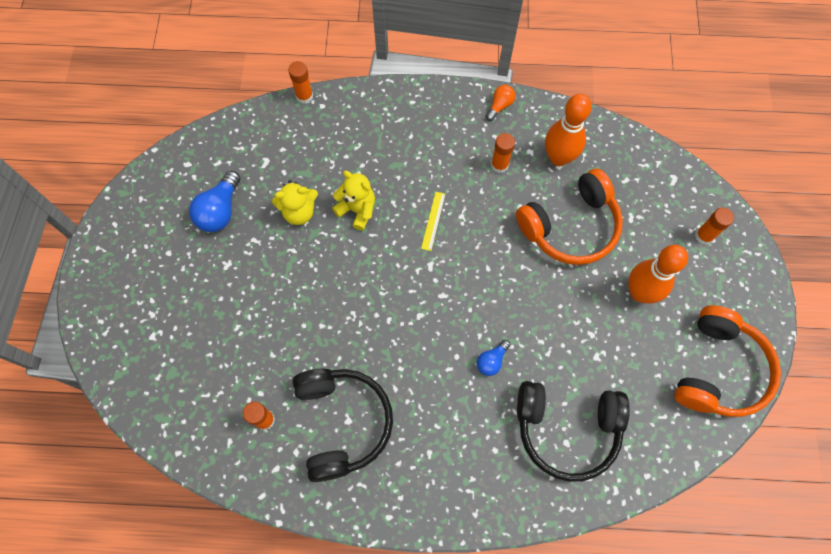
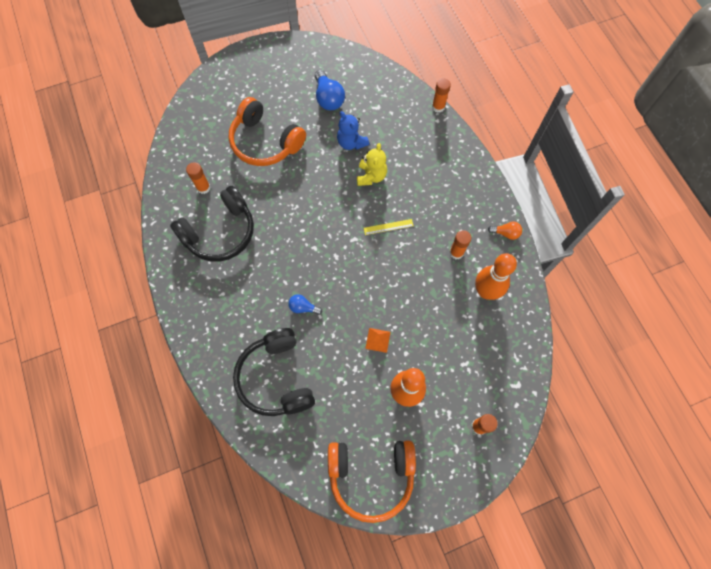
camera: 65 degrees right, 0 degrees up
(220, 211) = (328, 98): blue light bulb -> blue light bulb turned 105 degrees counterclockwise
(299, 212) = (351, 143): yellow teddy bear -> blue teddy bear
(567, 294) = (378, 340): none -> orange pyramid
(570, 227) = (433, 322): orange headphones -> orange headphones (265, 142)

